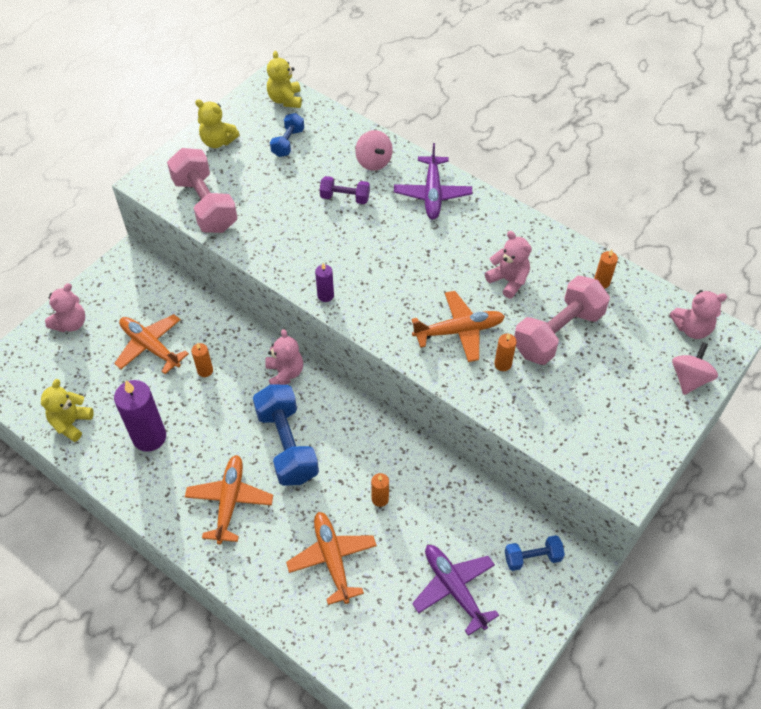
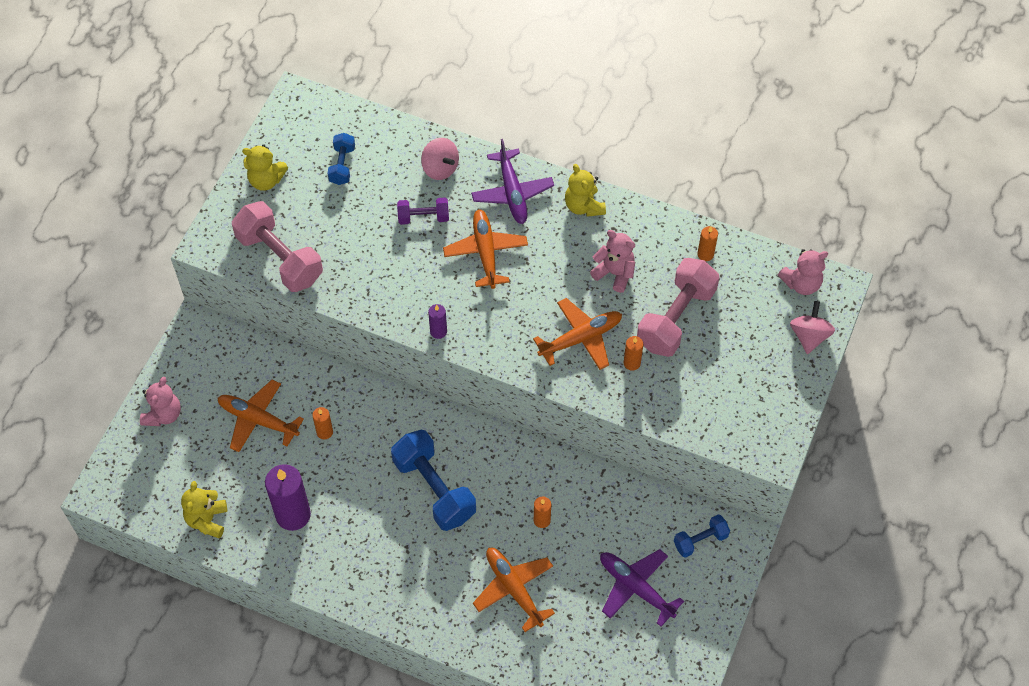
camera: 15 degrees left, 5 degrees up
(229, 501) = (397, 559): orange plane -> orange plane (485, 252)
(285, 100) = (321, 113): yellow teddy bear -> yellow teddy bear (584, 206)
(285, 373) = (407, 415): pink teddy bear -> none

